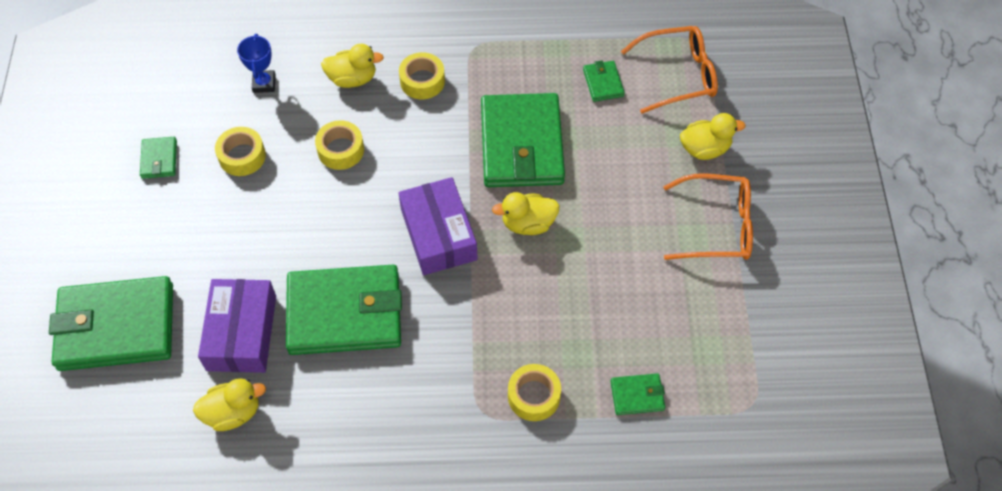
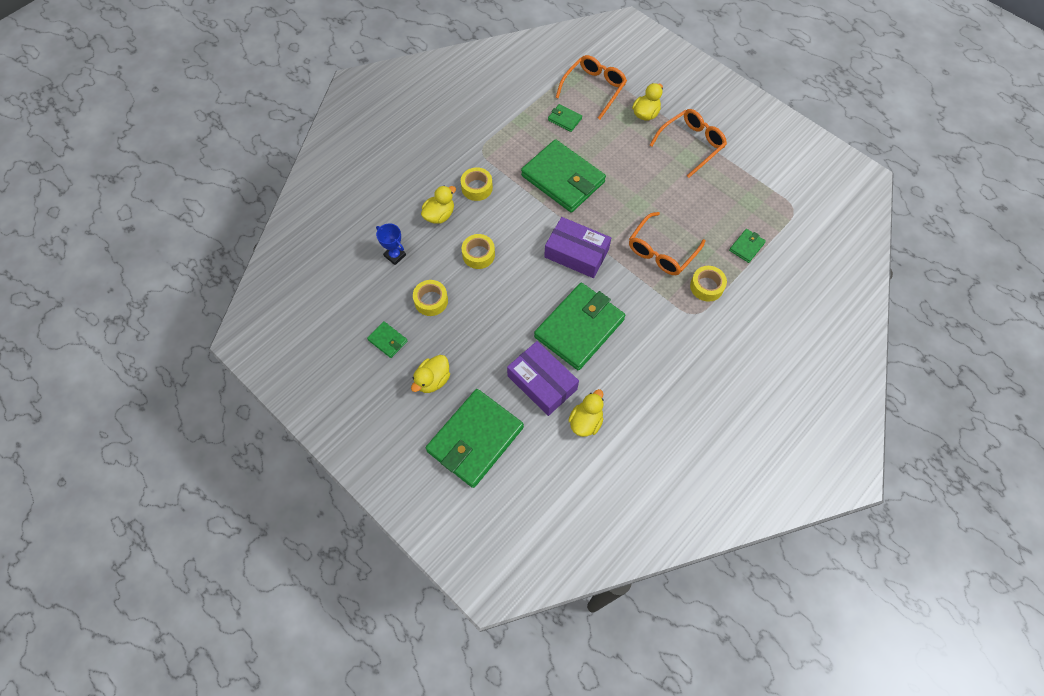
camera: 45 degrees left, 5 degrees up
(528, 224) = (611, 213): yellow duck -> yellow duck (433, 380)
(532, 313) = (661, 251): none -> orange glasses

